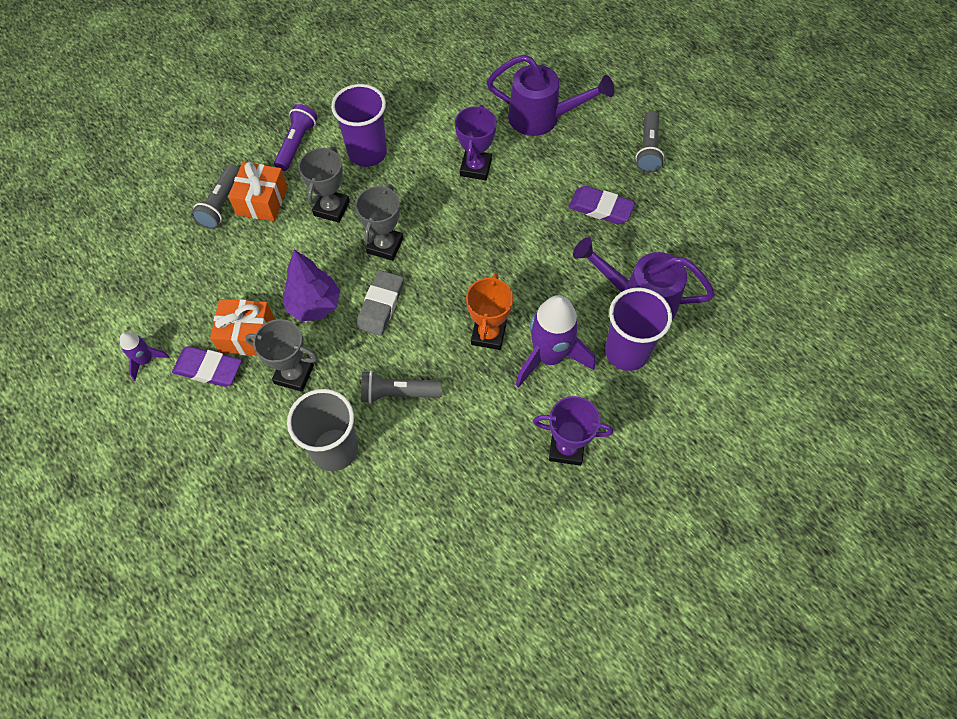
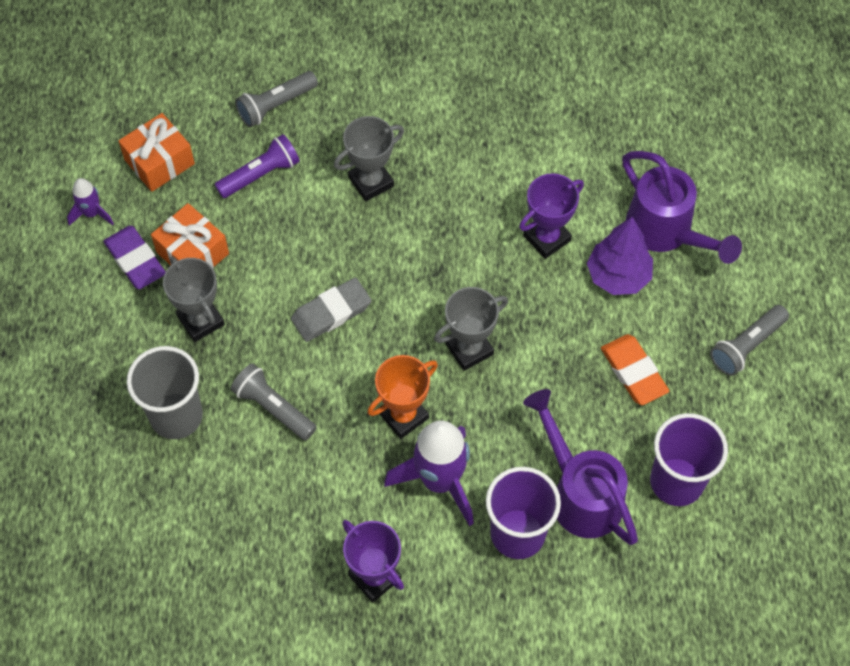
camera: 40 degrees right, 0 degrees up
(262, 201) = (314, 128): orange gift -> orange gift (159, 162)
(297, 144) = (396, 90): purple flashlight -> purple flashlight (261, 174)
(314, 305) = (273, 268): purple tree -> purple tree (618, 276)
(367, 153) = (455, 147): purple cup -> purple cup (676, 481)
(385, 246) = (387, 256): grey trophy -> grey trophy (469, 349)
(600, 208) = (633, 372): purple eraser -> orange eraser

